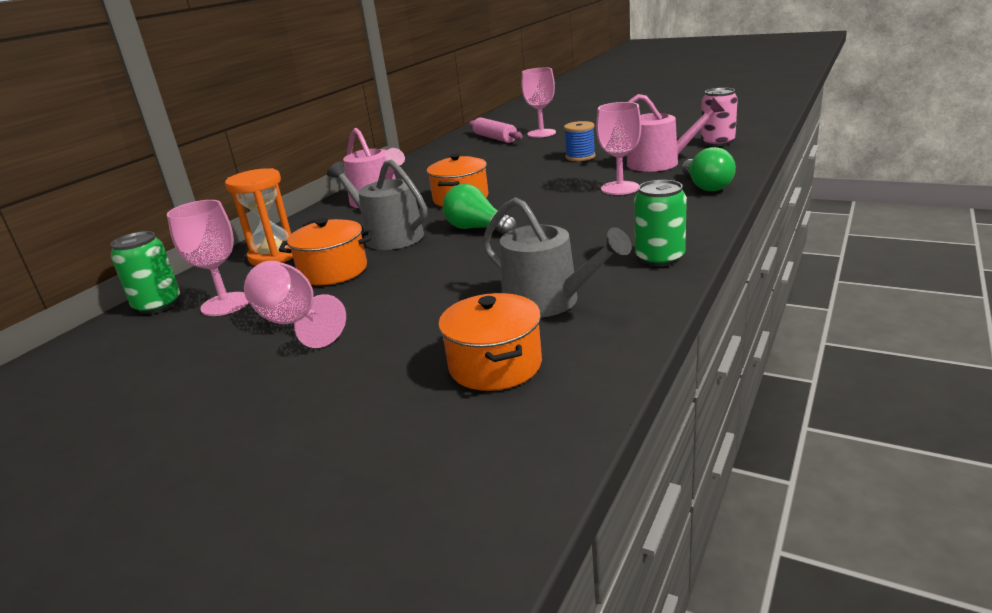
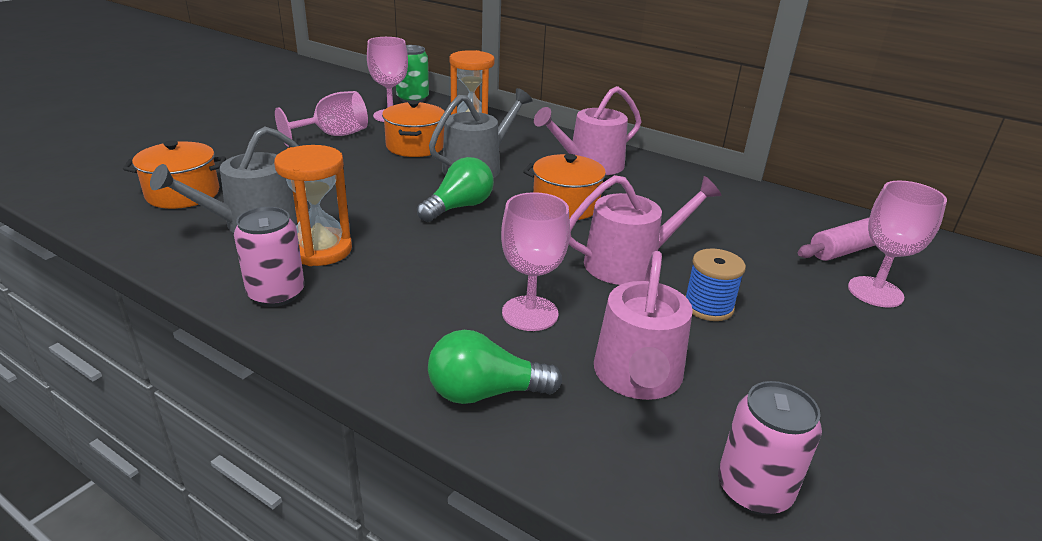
camera: 90 degrees right, 5 degrees up
(541, 175) = (629, 263): none -> pink watering can
(582, 260) = (320, 250): none -> orange hourglass
(659, 258) = (276, 294): green can -> pink can

